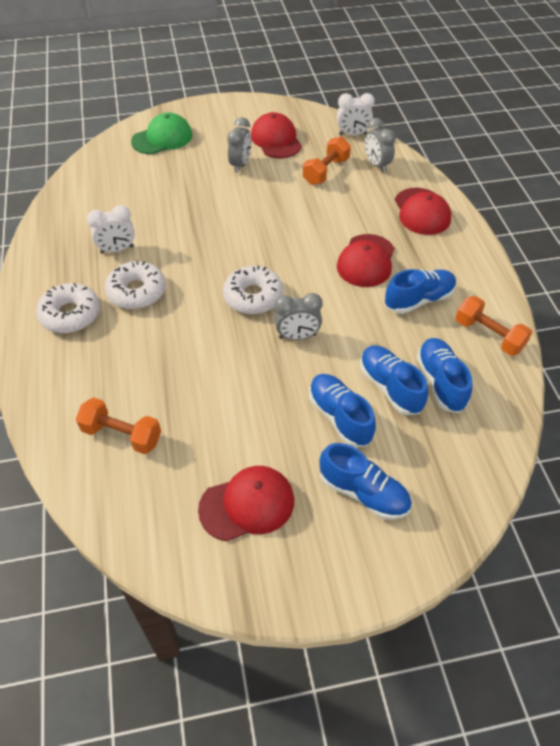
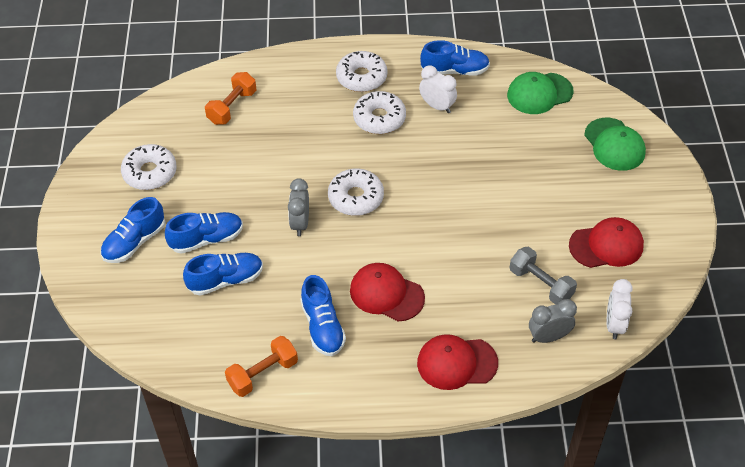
camera: 100 degrees right, 0 degrees up
(98, 182) = (539, 93): none -> green cap
(117, 250) = (437, 106): white clock -> white clock turned 135 degrees clockwise
(240, 165) = (559, 208): grey clock -> none
(247, 504) = (150, 173): red cap -> white donut
(326, 171) = (541, 284): orange dumbbell -> grey dumbbell
(440, 382) = (220, 319): blue shoe -> blue shoe (454, 71)

